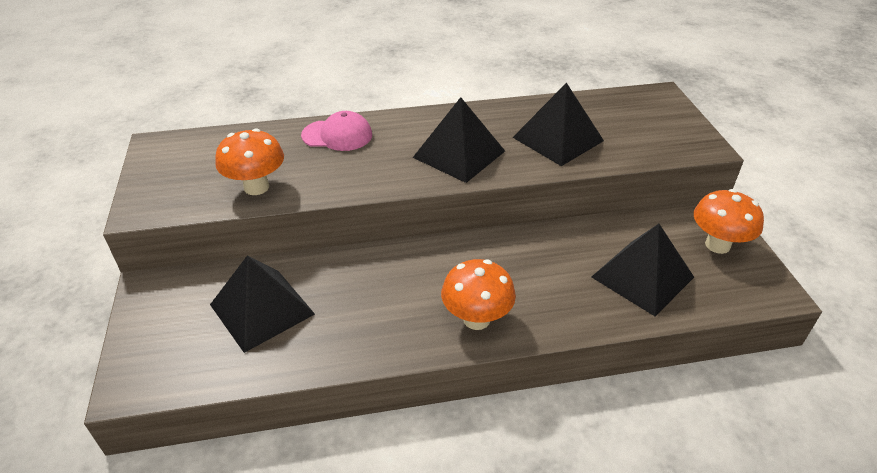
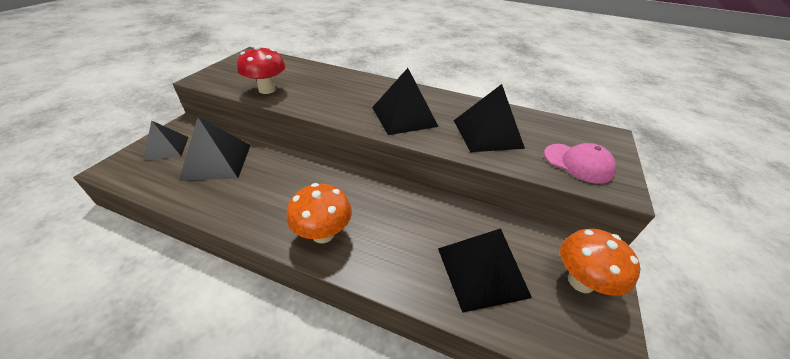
camera: 30 degrees right, 0 degrees up
(168, 327) = (166, 148): none -> black pyramid
(256, 187) = (267, 90): orange mushroom -> red mushroom
(337, 135) = (343, 80): pink cap -> pink cap (578, 163)

